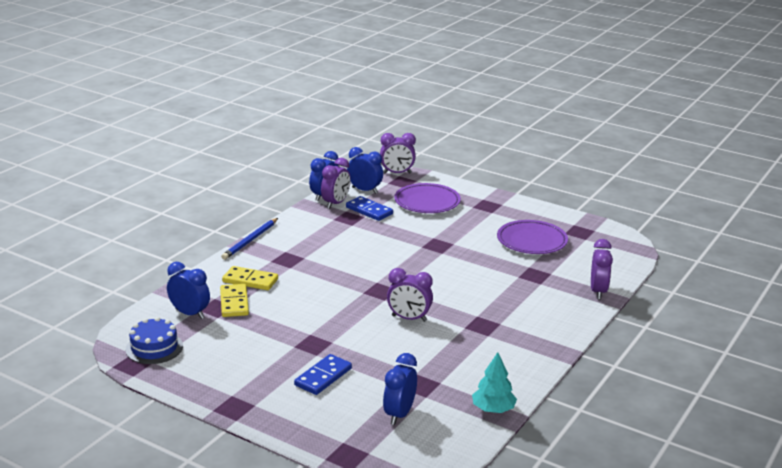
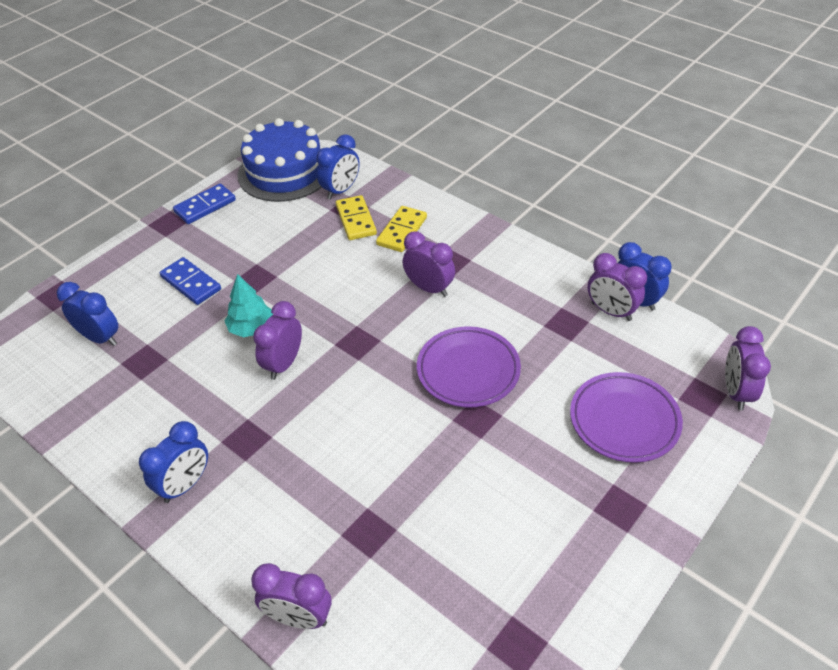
camera: 100 degrees right, 20 degrees up
(154, 348) = (285, 172): blue cake -> blue cake, size x1.74
(234, 303) = (356, 220): yellow domino -> yellow domino turned 75 degrees clockwise
(250, 240) = (500, 230): blue pencil -> none
(319, 266) = (429, 288): none -> purple clock
(365, 190) = (660, 346): blue clock -> blue clock (185, 485)
(369, 211) = (589, 346): blue domino -> blue domino (205, 206)
(493, 409) = (68, 421): turquoise tree -> turquoise tree (251, 328)
(531, 241) = (481, 551): purple plate -> purple plate (468, 370)

